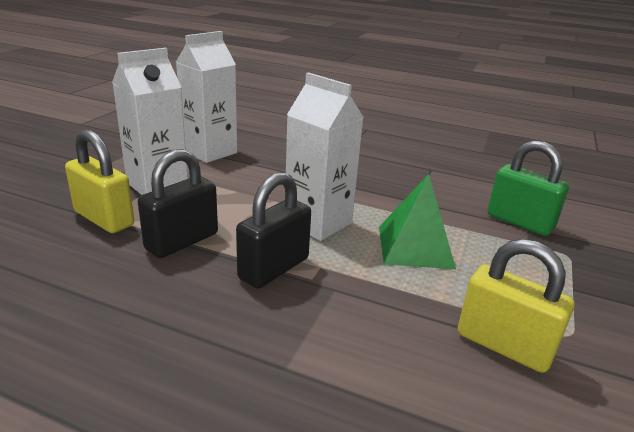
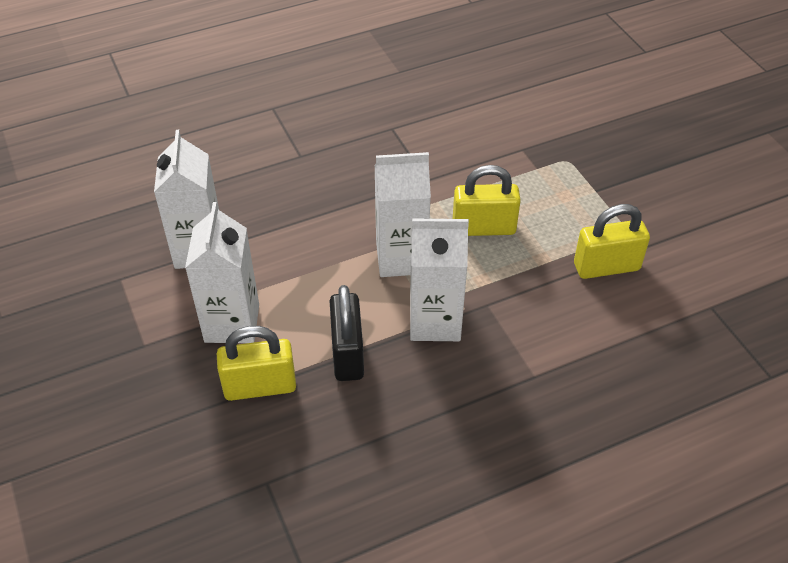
camera: 45 degrees left, 20 degrees up
(274, 268) = (435, 321): black padlock -> white carton
(415, 246) = (484, 228): green pyramid -> yellow padlock
(519, 222) = (512, 148): green padlock -> none

